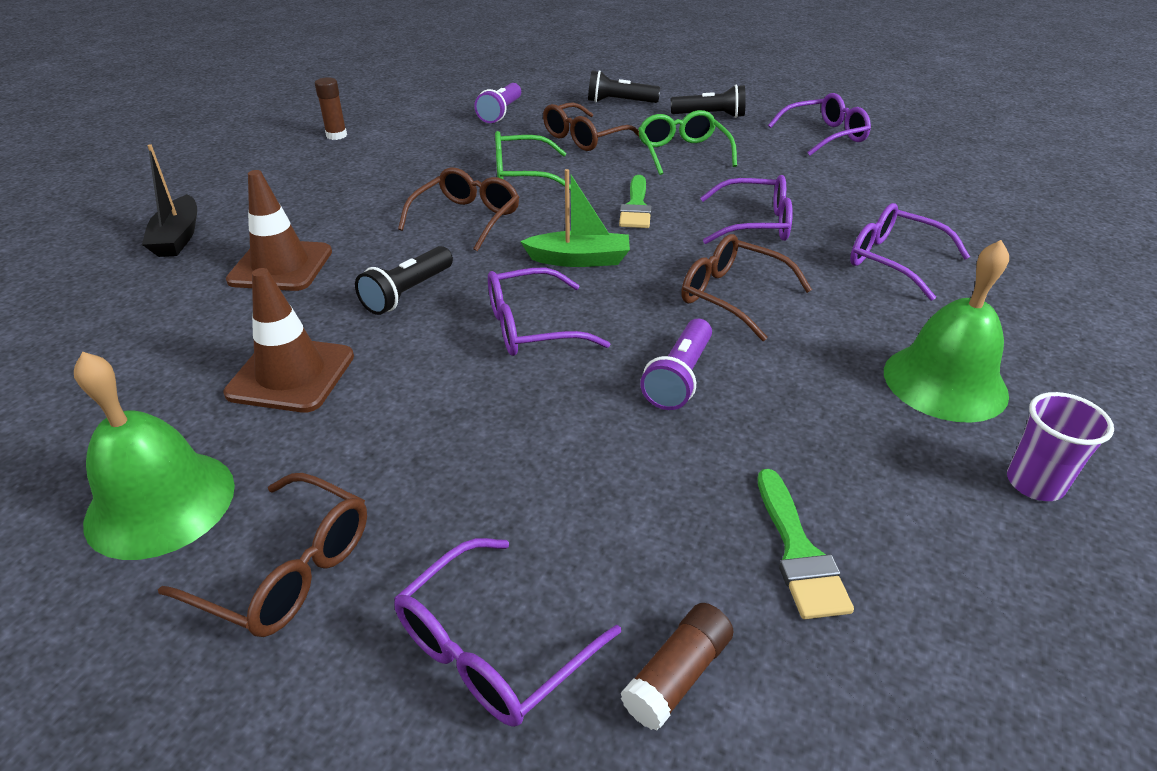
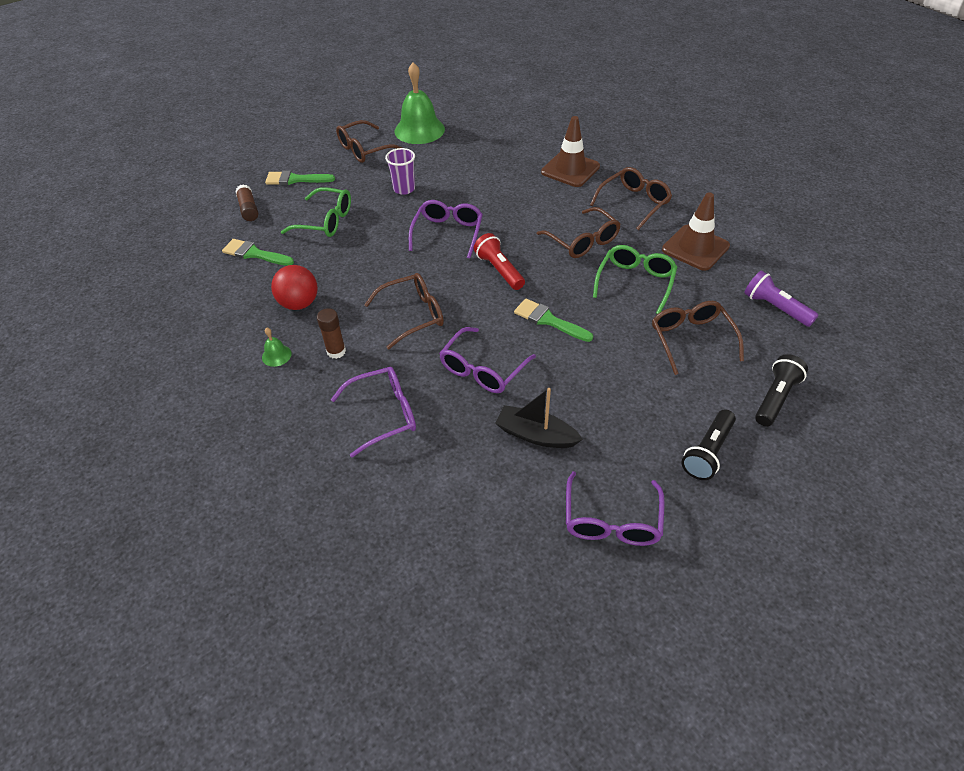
camera: 120 degrees right, 10 degrees up
(178, 237) = (626, 143): black boat -> black boat (536, 435)
(291, 375) = (470, 162): brown traffic cone -> brown traffic cone (695, 248)
(336, 135) = (758, 213): brown glue stick -> brown glue stick (336, 351)
(353, 203) = (634, 203): none -> brown glasses
(408, 293) = (511, 203): black flashlight -> none
(492, 648) = (295, 179): purple glasses -> green brush
(579, 259) = (499, 270): green boat -> red flashlight
(679, 378) = (368, 265): purple flashlight -> none
(682, 153) = (628, 388): green glasses -> green glasses (326, 221)
(836, 412) = (299, 303): none -> red ball
(945, 382) = (276, 355): green bell -> green bell, size x0.42
(1034, 483) = (204, 339): purple cup -> purple cup (404, 189)

